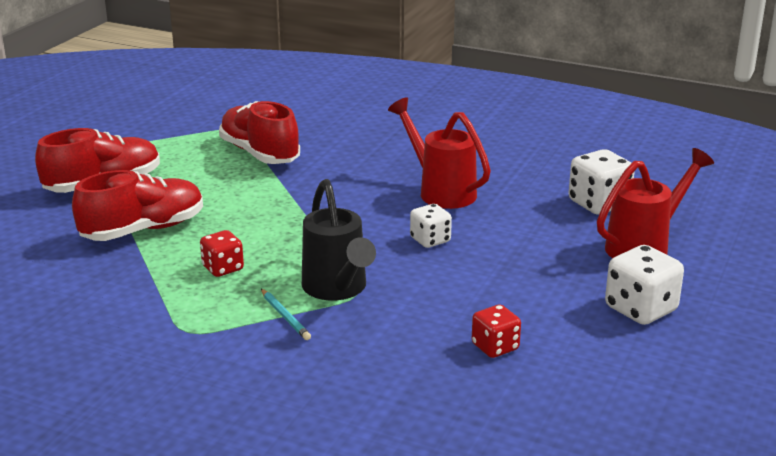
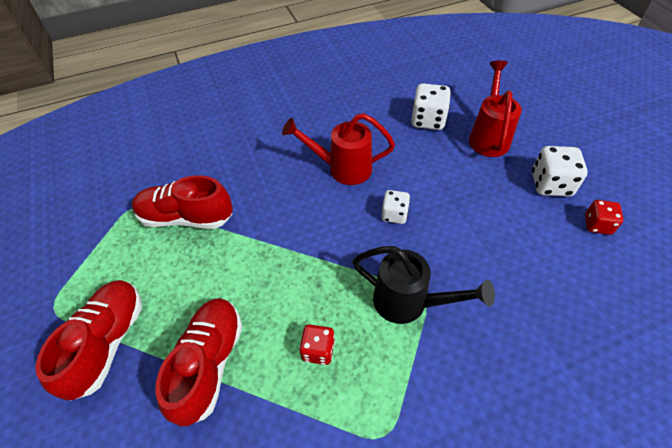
camera: 45 degrees left, 25 degrees up
(285, 316) = (417, 357): turquoise pencil -> none
(495, 347) = (542, 273): red dice -> red dice (597, 225)

